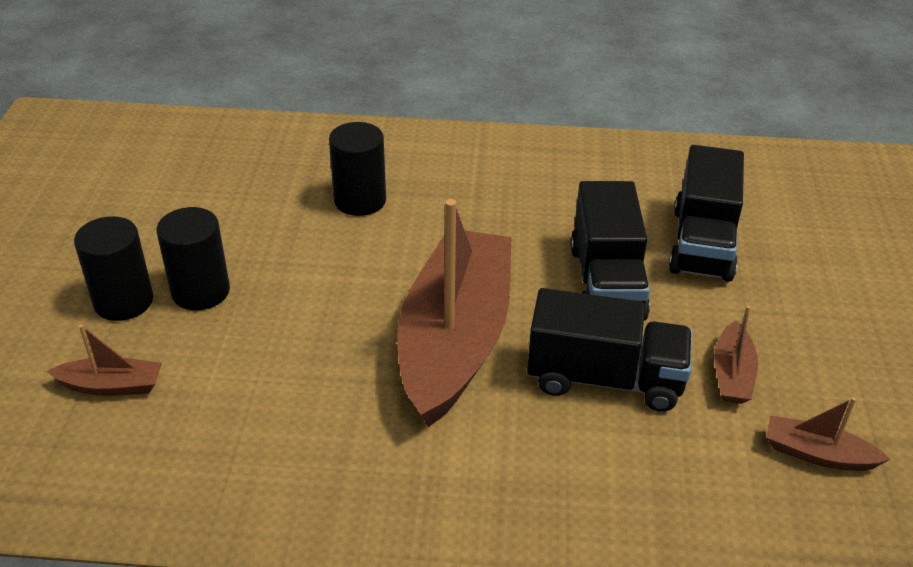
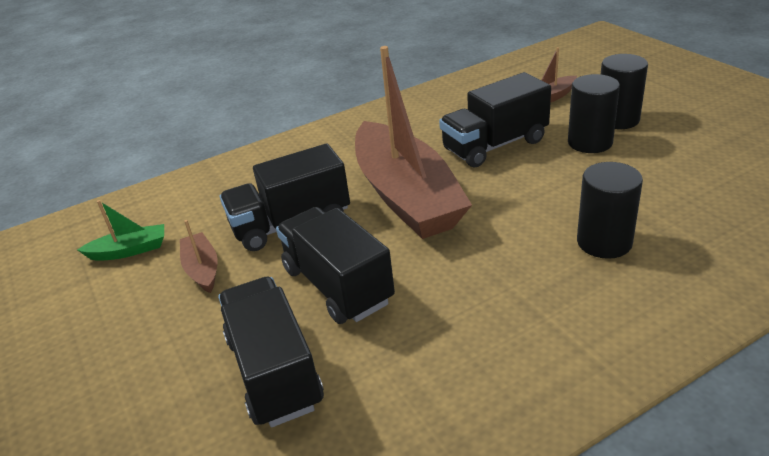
camera: 150 degrees right, 5 degrees down
(284, 350) = (495, 145): none -> black truck
(817, 454) = (129, 250): brown boat -> green boat

